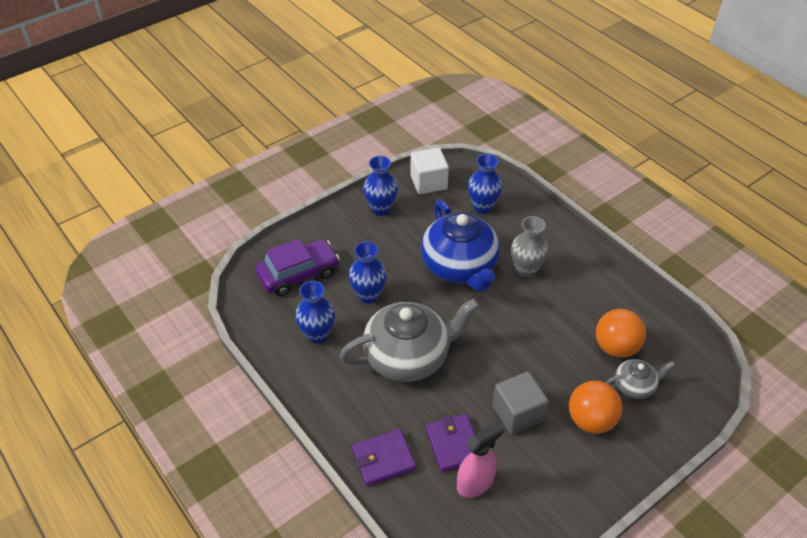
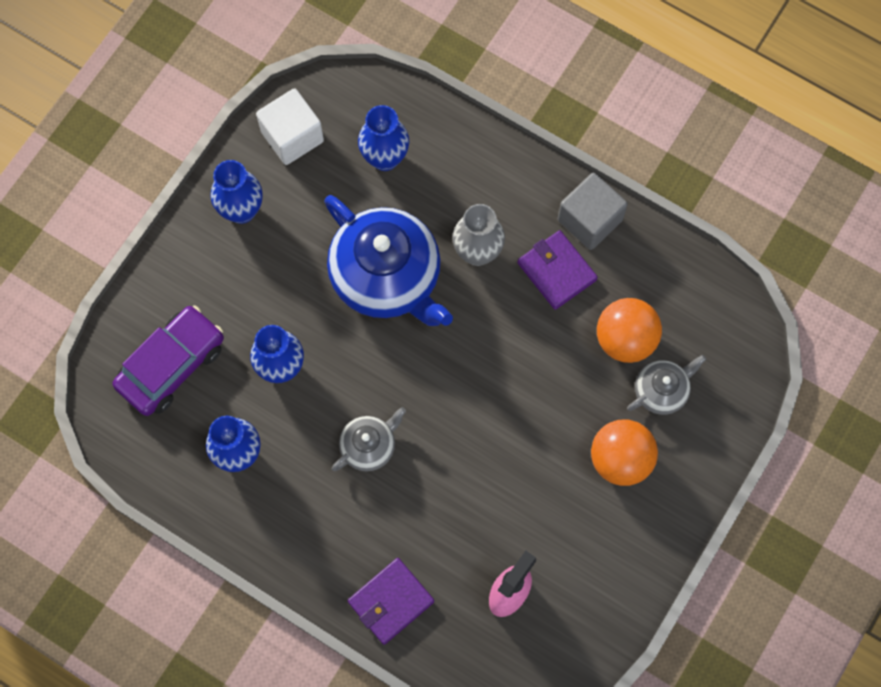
camera: 20 degrees left, 25 degrees up
(408, 357) = (369, 446): grey teapot -> grey teapot, size x0.48
(454, 444) = (467, 551): purple wallet -> purple wallet (557, 271)
(517, 413) = (530, 481): grey cube -> grey cube (589, 220)

